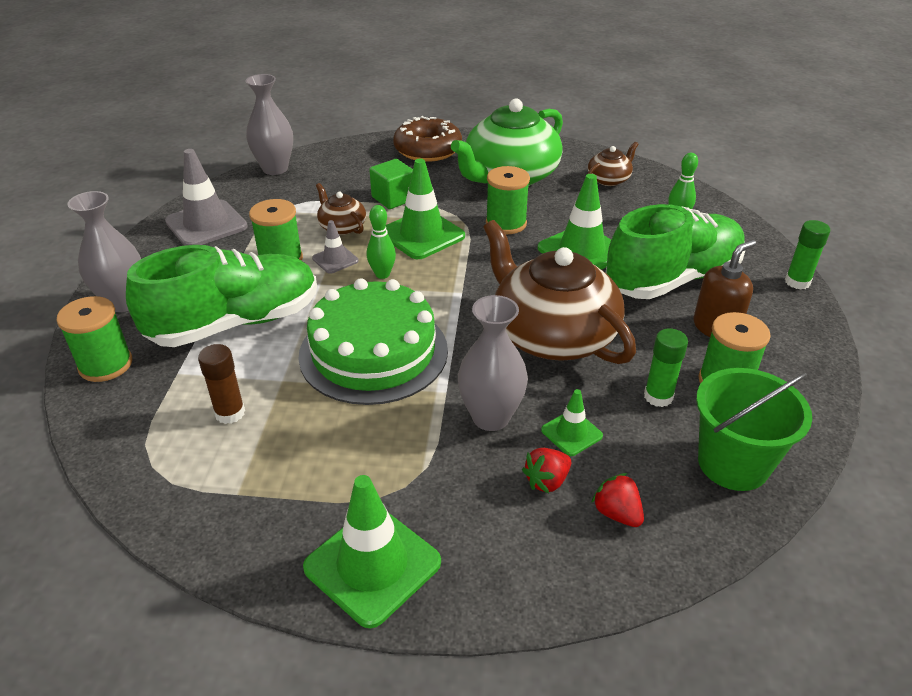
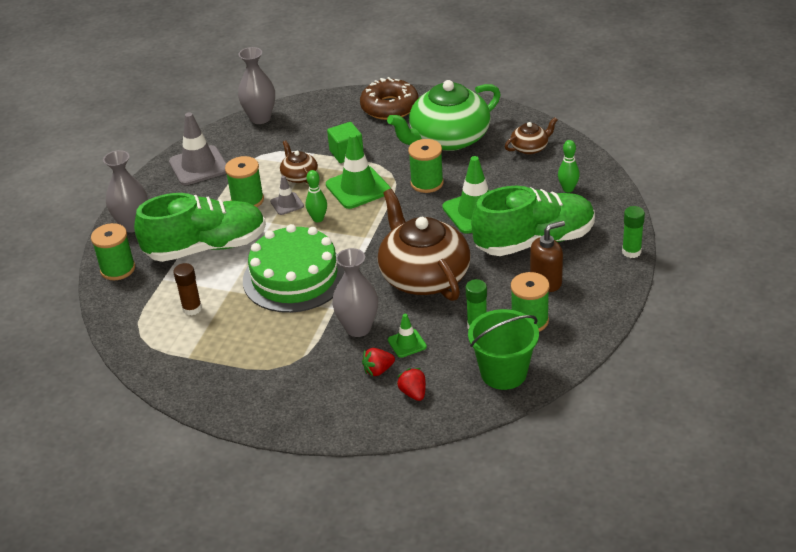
camera: 15 degrees right, 0 degrees up
(372, 565) = (257, 404): green traffic cone -> none

